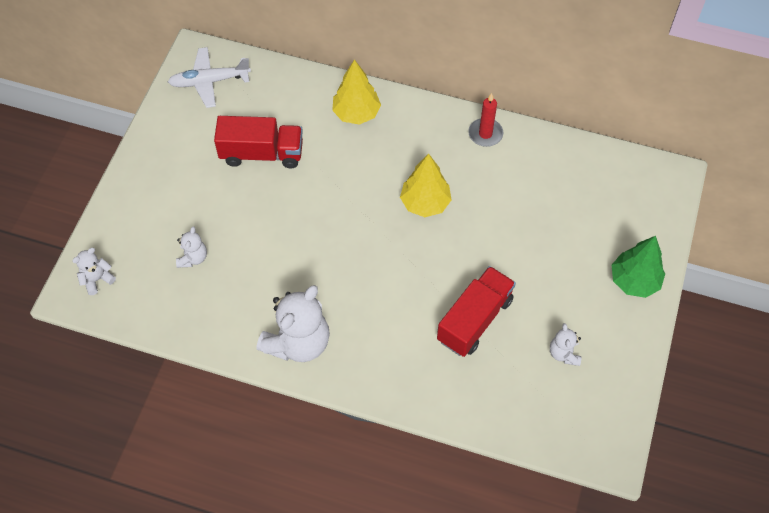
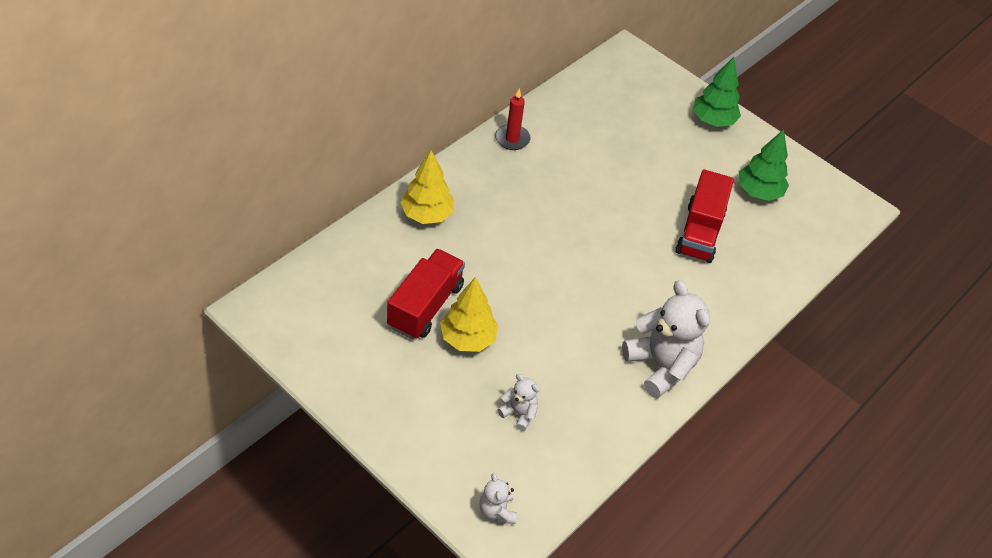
camera: 70 degrees left, 10 degrees down
(209, 81) = (300, 312): white plane -> none
(425, 203) = (561, 211): yellow tree -> yellow tree (468, 338)
(474, 320) = (700, 232): red truck -> red truck turned 135 degrees counterclockwise
(564, 353) = (758, 192): white teddy bear -> green tree

